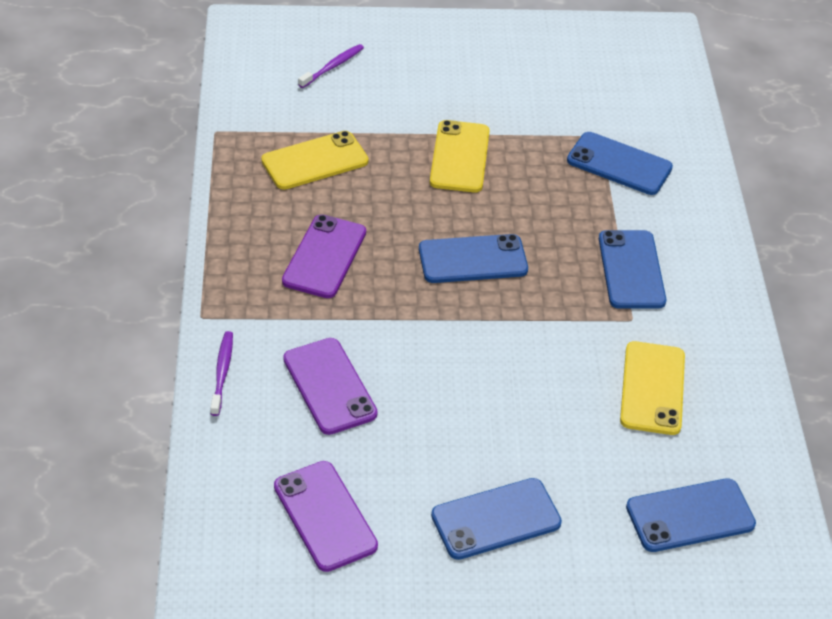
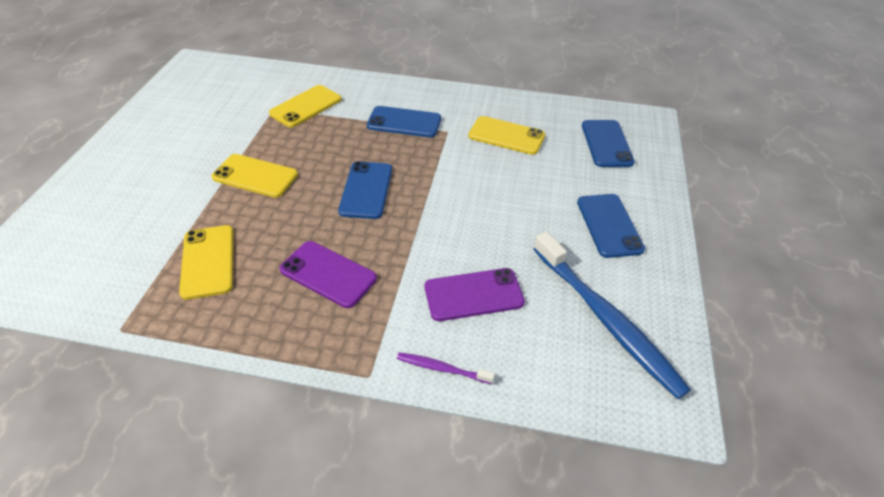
camera: 75 degrees left, 0 degrees up
(325, 516) = (606, 319): purple phone -> blue toothbrush
(332, 66) = (94, 229): purple toothbrush -> none
(619, 164) = (306, 106): blue phone -> yellow phone

